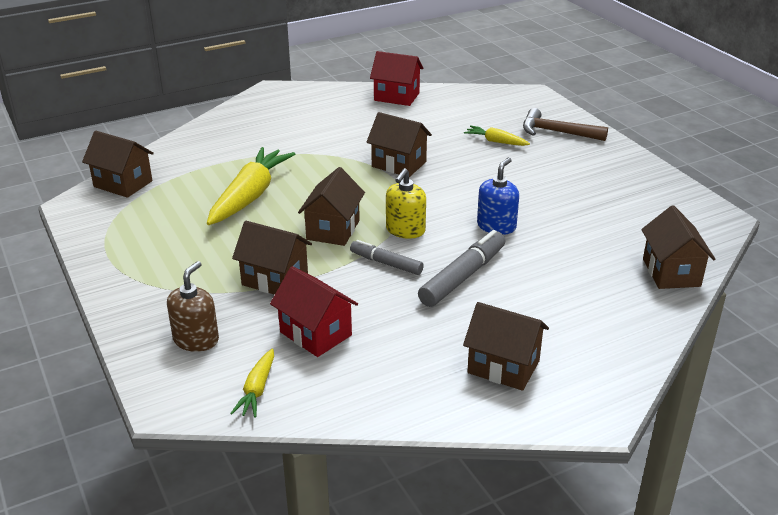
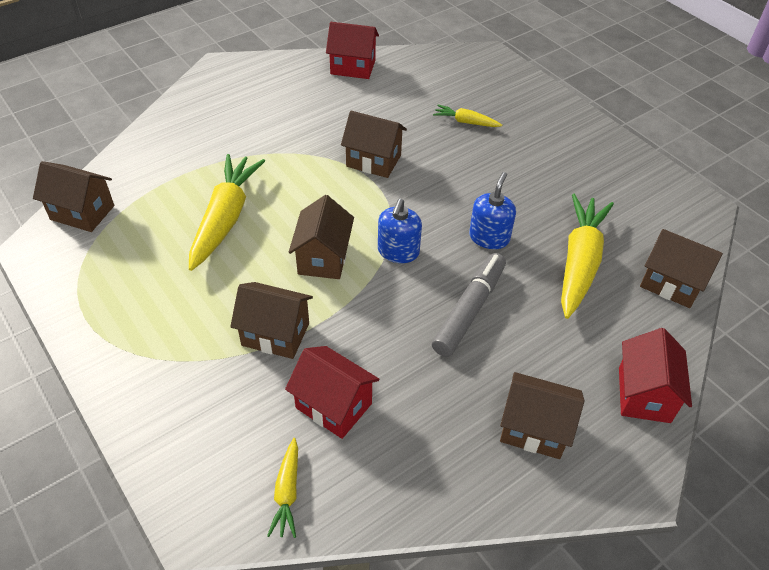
camera: 10 degrees left, 15 degrees up
(196, 340) = (207, 429): brown soap dispenser -> none
(386, 263) = (387, 299): grey marker -> none
(405, 230) = (398, 251): yellow soap dispenser -> blue soap dispenser
(557, 132) = (523, 105): brown hammer -> none
(581, 250) = (579, 262): none -> yellow carrot
(620, 351) = (644, 394): none -> red house
(671, 272) = (671, 283): brown house -> brown house turned 45 degrees counterclockwise

